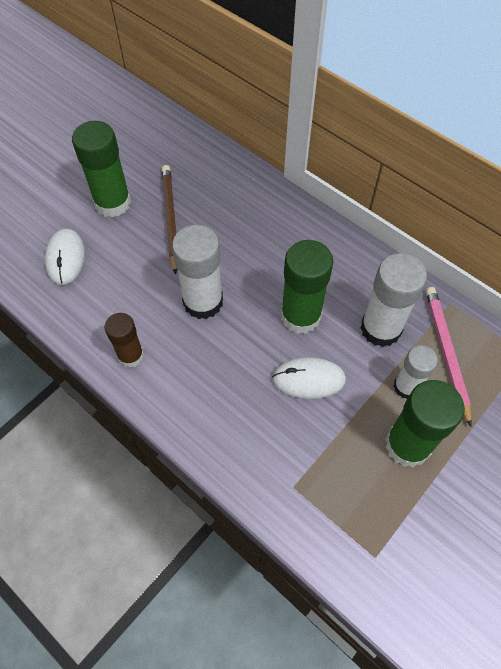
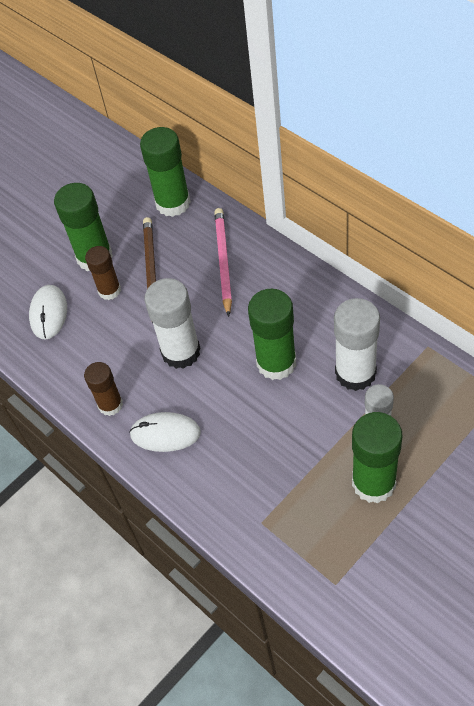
camera: 10 degrees right, 5 degrees down
(128, 237) = (109, 290): none -> brown glue stick
(191, 153) = (173, 203): none -> green glue stick
(308, 379) = (281, 423): white mouse -> white mouse (165, 433)
(446, 353) = (419, 395): pink pencil -> pink pencil (223, 262)

